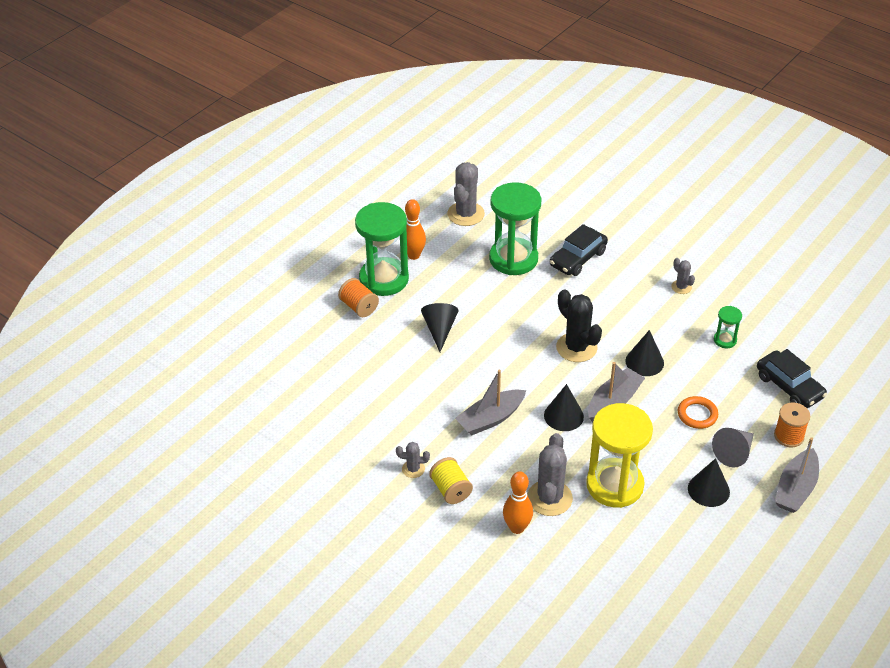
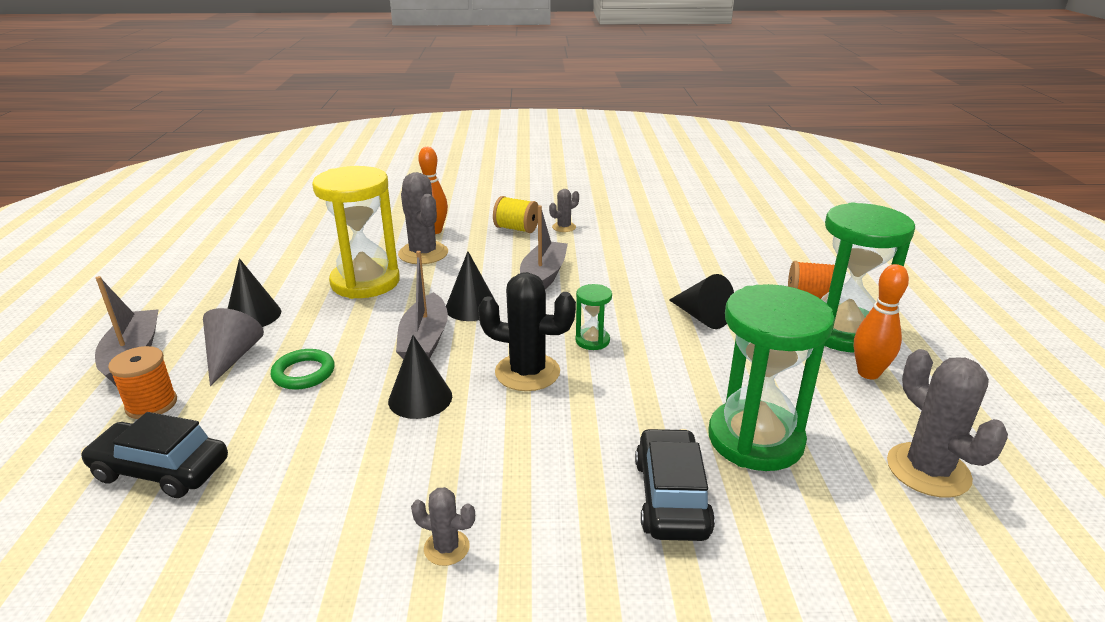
camera: 140 degrees right, 15 degrees down
(697, 414) = (303, 373): orange ring -> green ring
(725, 340) = (307, 490): green hourglass -> green hourglass (592, 341)

